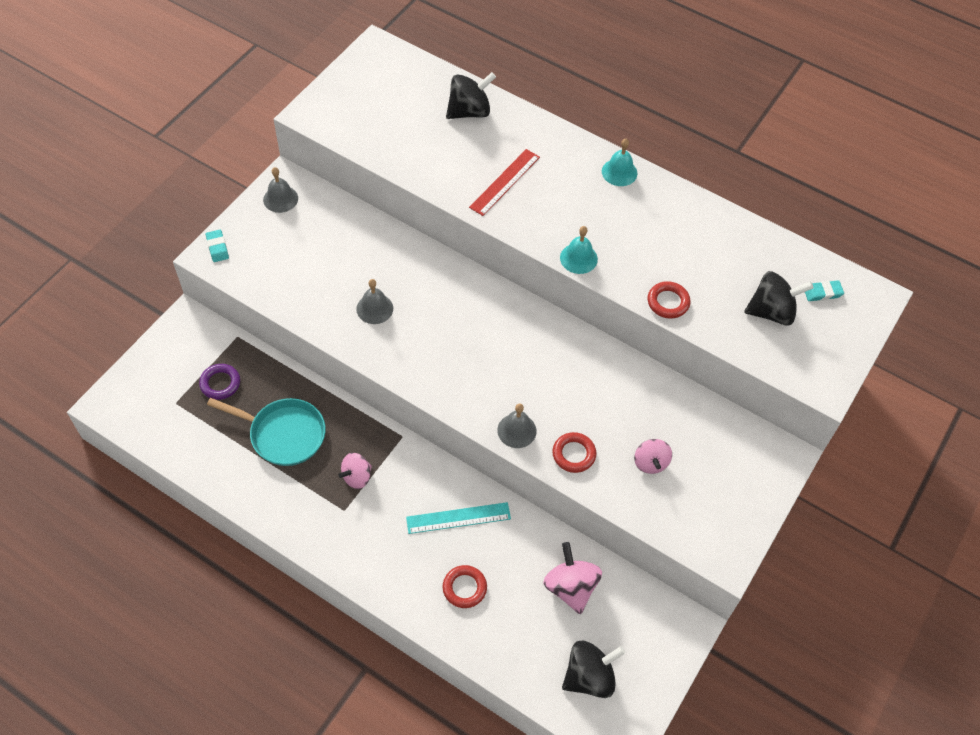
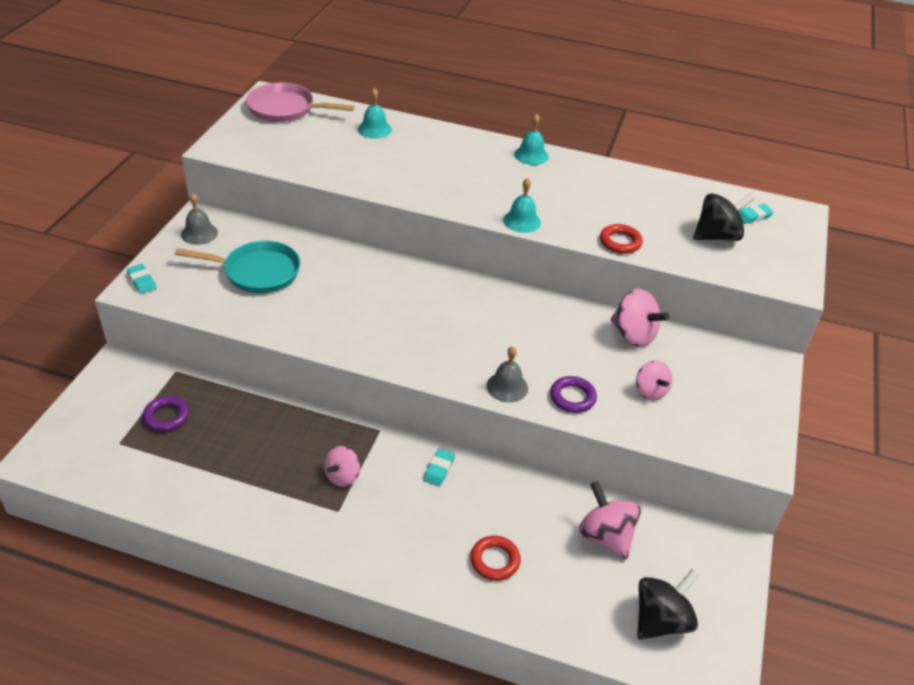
camera: 15 degrees left, 15 degrees down
(283, 434) = (250, 451): turquoise pan -> turquoise pan (257, 272)
(374, 308) = (324, 307): grey bell -> none
(387, 69) = (285, 109): none -> pink pan
(443, 488) = (439, 469): none -> turquoise eraser
(458, 518) = (464, 494): turquoise ruler -> none
(469, 111) = (374, 129): black spinning top -> turquoise bell
(504, 182) = (428, 174): red ruler -> none
(573, 454) = (572, 397): red ring -> purple ring
(659, 396) = (633, 335): none -> pink spinning top

